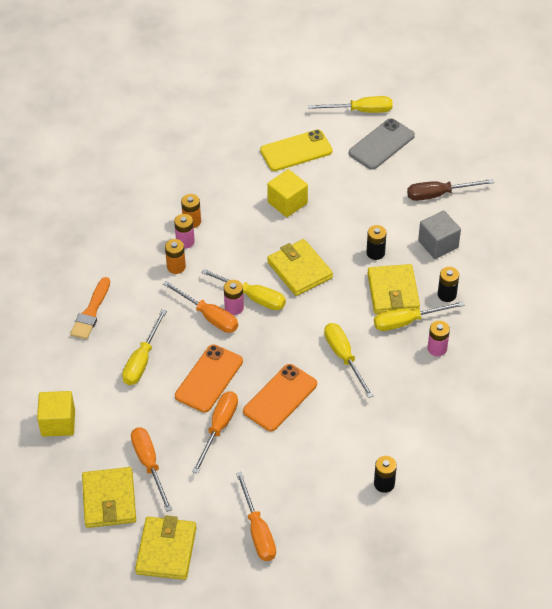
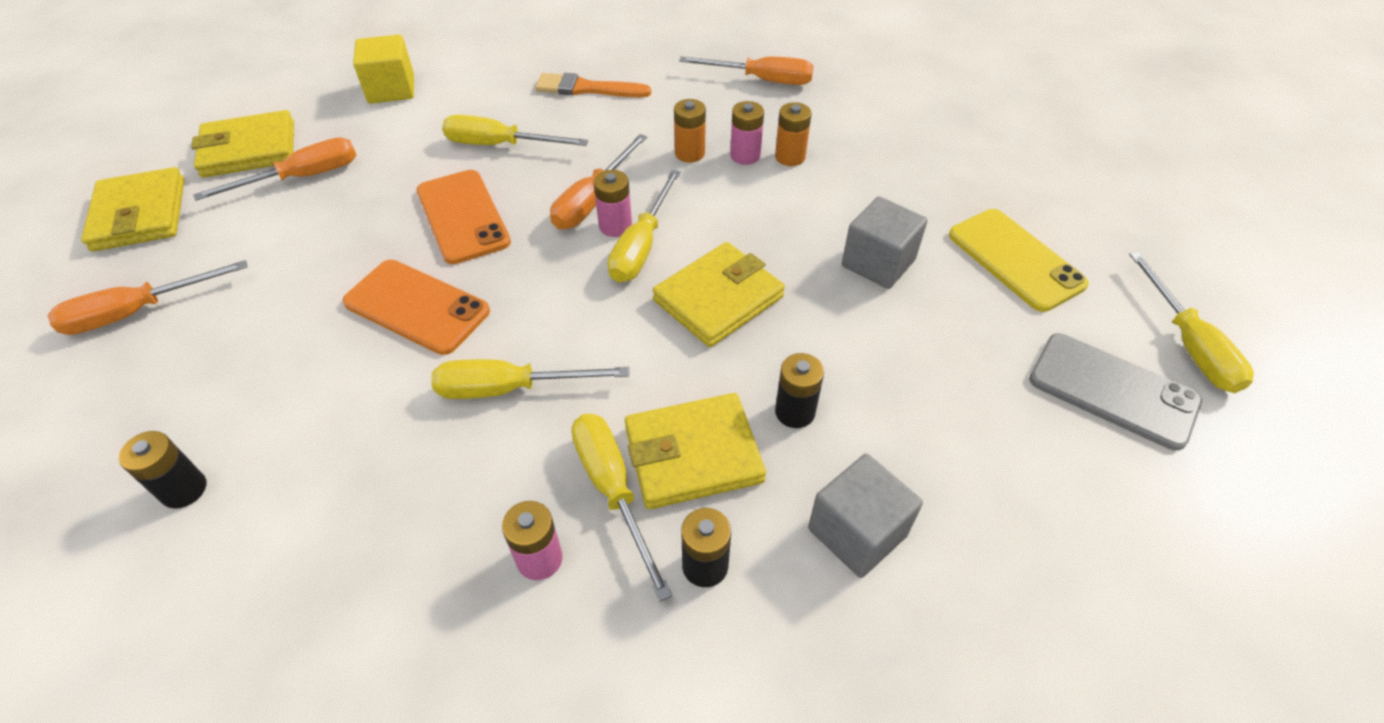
camera: 80 degrees right, 0 degrees up
(166, 550) = (140, 214): yellow wallet -> yellow wallet turned 75 degrees clockwise
(209, 379) = (462, 217): orange phone -> orange phone turned 45 degrees clockwise
(219, 428) = (360, 240): orange screwdriver -> orange screwdriver (761, 80)
(287, 203) = (878, 263): yellow cube -> grey cube
(344, 357) = (510, 388): yellow screwdriver -> yellow screwdriver turned 150 degrees counterclockwise
(439, 194) = (1017, 520): brown screwdriver -> none

